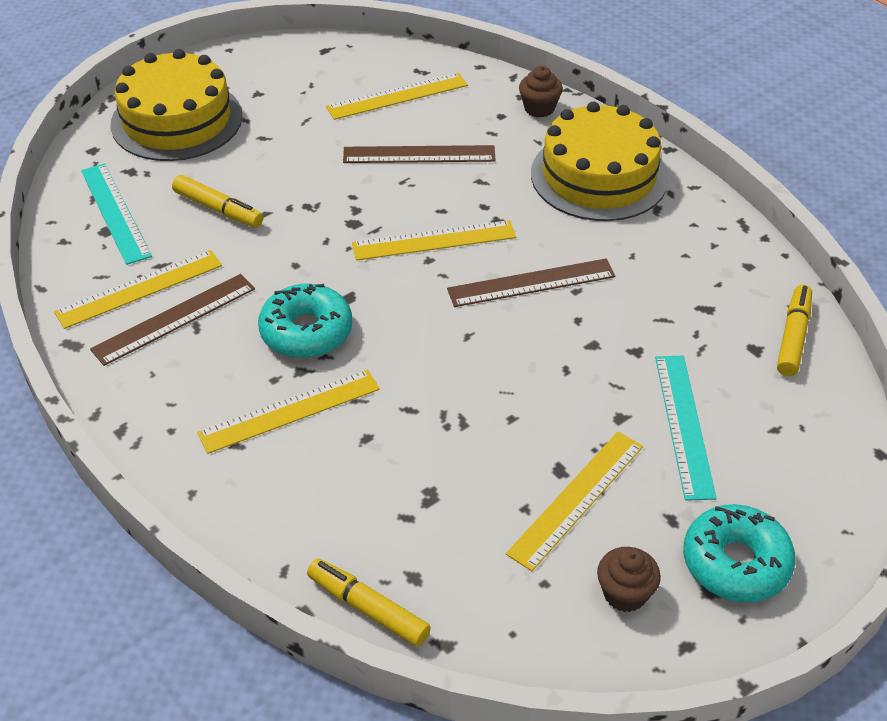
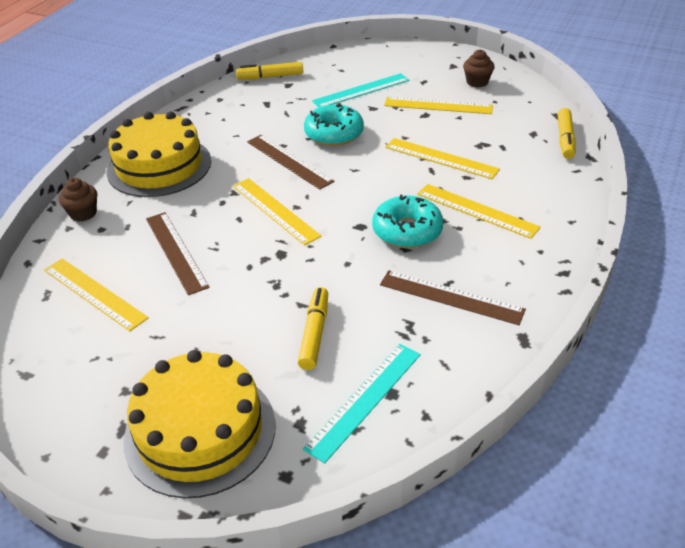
camera: 115 degrees left, 5 degrees down
(139, 289) = (438, 332): yellow ruler -> yellow ruler (441, 158)
(736, 563) = (431, 63): turquoise donut -> turquoise donut (334, 133)

